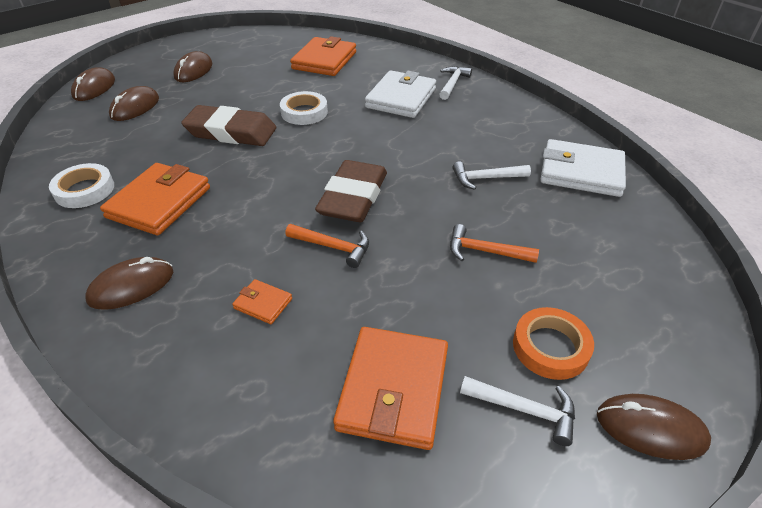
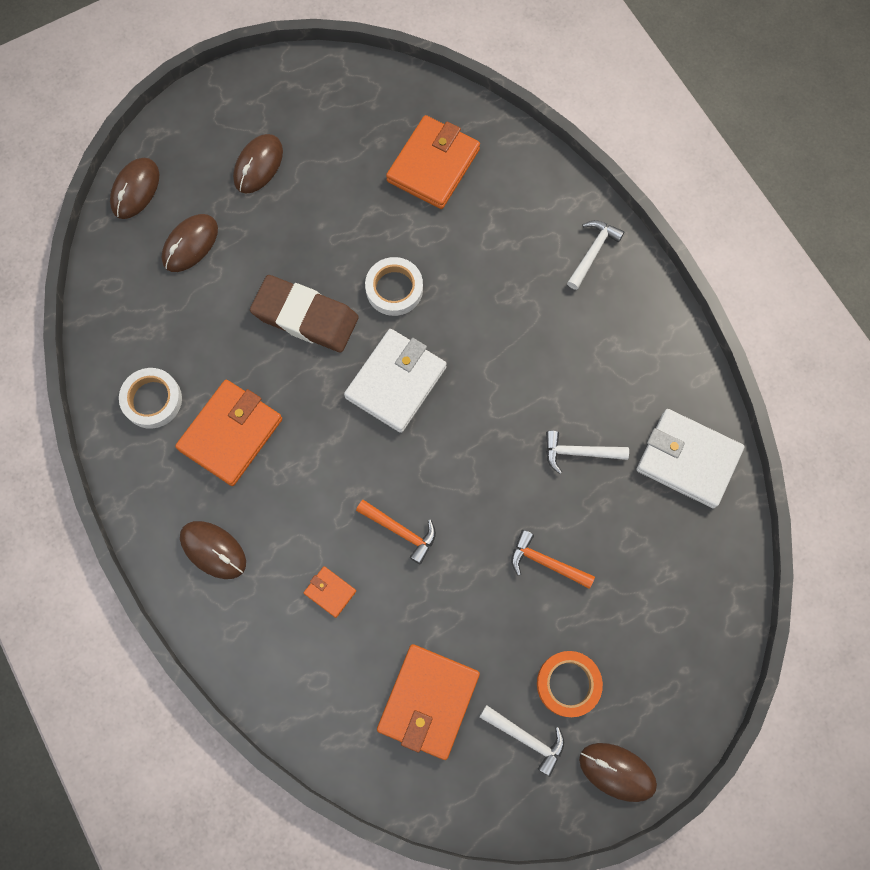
camera: 10 degrees right, 30 degrees up
(131, 286) = (213, 550): brown mouse -> brown mouse turned 60 degrees clockwise
(353, 197) = (430, 459): brown eraser -> none
(401, 98) = (518, 276): white wallet -> white wallet (396, 382)

